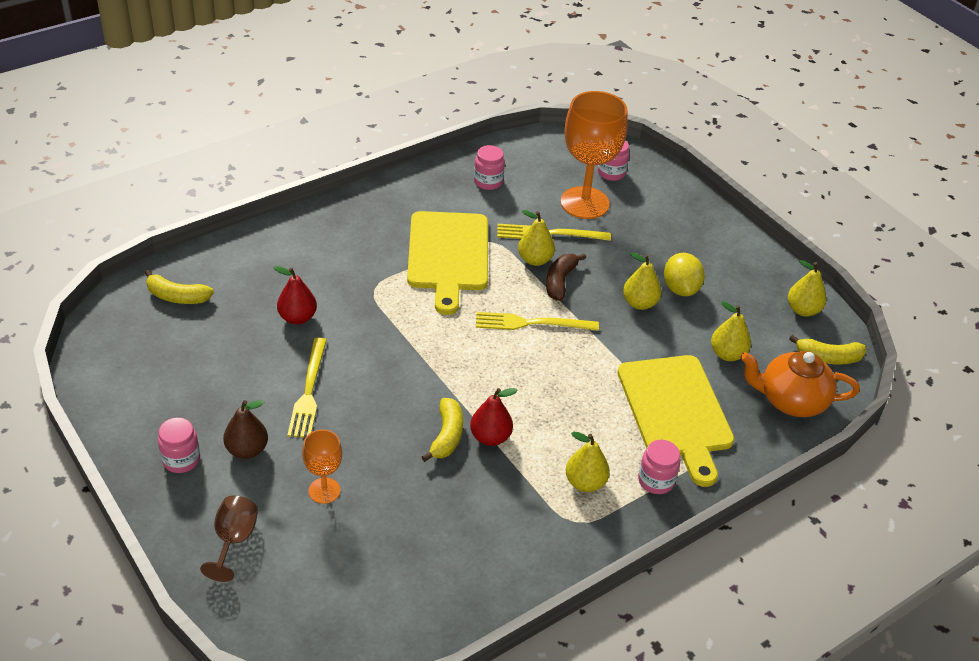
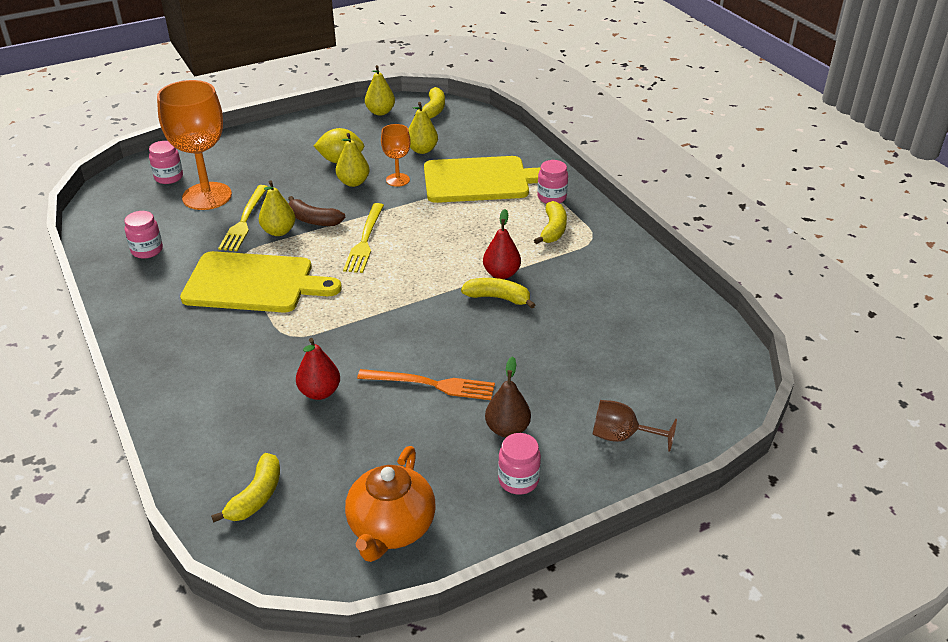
camera: 80 degrees left, 5 degrees down
(309, 391) = (431, 384): yellow fork -> orange fork
(324, 490) = (560, 375): orange goblet -> orange goblet (397, 180)
(585, 482) = (553, 230): yellow pear -> yellow banana
(791, 400) = (475, 131): orange teapot -> orange teapot (391, 528)

